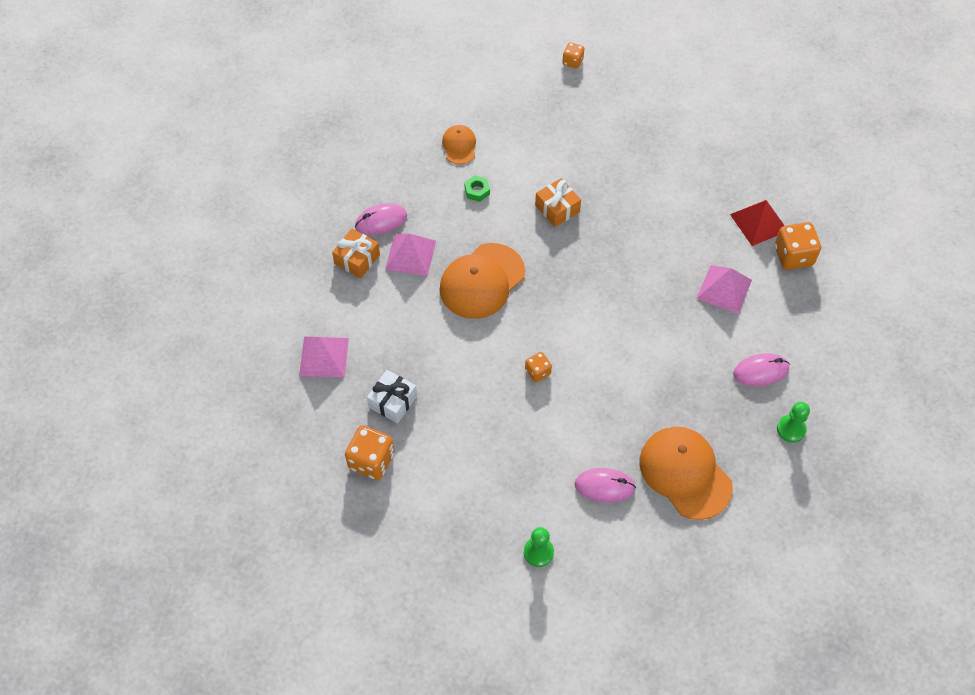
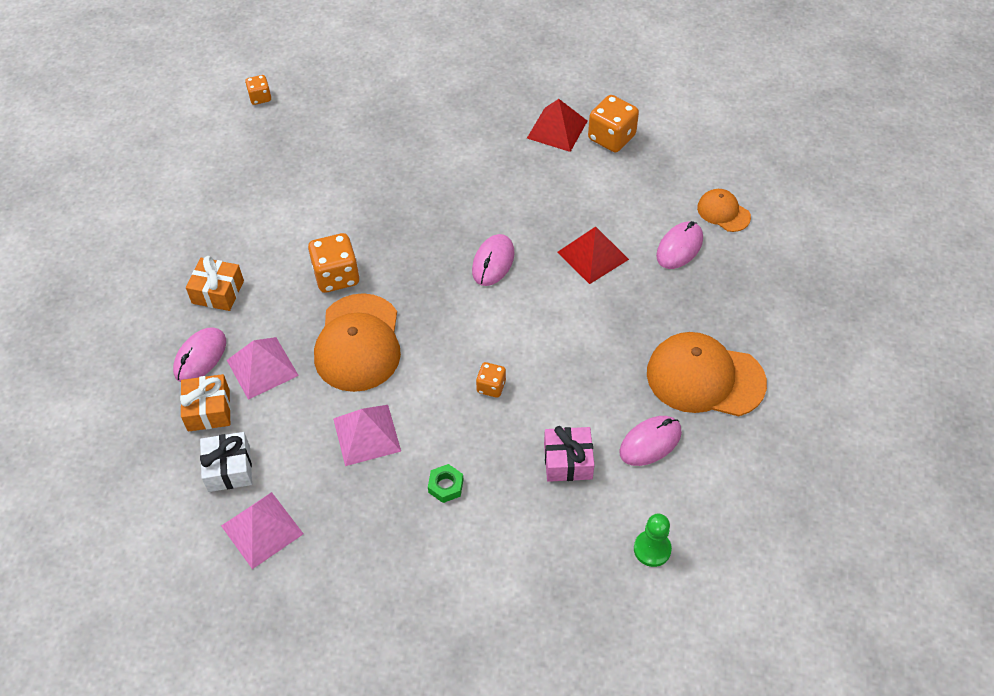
camera: 40 degrees left, 5 degrees down
(371, 461) = (410, 593): orange dice -> orange dice (336, 276)
(393, 401) = (377, 519): white gift -> white gift (229, 468)
(459, 146) = (217, 236): orange cap -> orange cap (723, 212)
(477, 191) = (274, 265): green nut -> green nut (446, 486)
(540, 457) = (568, 461): none -> pink gift
(557, 209) = (368, 231): orange gift -> orange gift (218, 292)
(619, 289) = (493, 262): none -> pink mouse
(692, 333) = (592, 255): none -> red pyramid
(724, 289) = (583, 201): pink pyramid -> pink pyramid (367, 434)
(791, 429) = (750, 277): green pawn -> none

